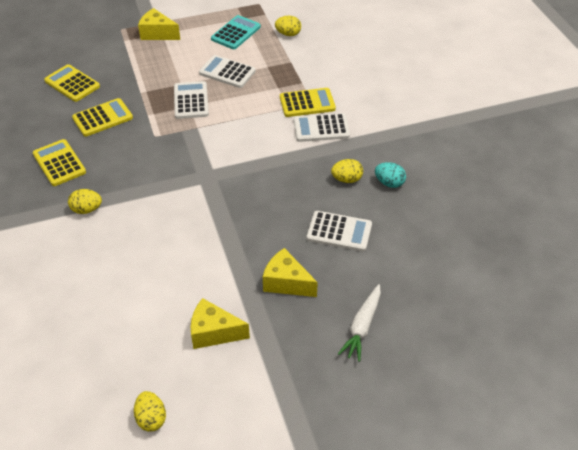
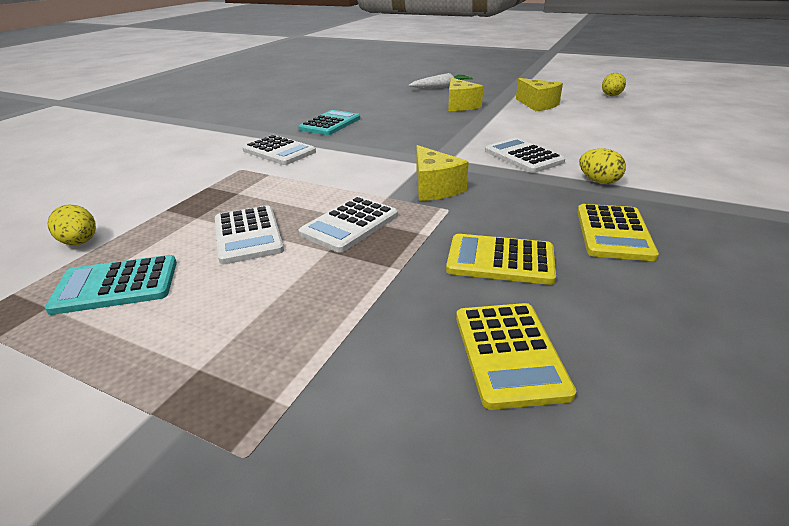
camera: 135 degrees left, 15 degrees down
(157, 34) = (206, 374): yellow cheese -> yellow cheese (434, 188)
(307, 103) = (246, 170): yellow calculator -> none
(339, 231) = (387, 110): white calculator -> white calculator (523, 156)
(346, 179) = (330, 124): yellow egg -> turquoise calculator
(389, 183) = (308, 114): turquoise egg -> none

